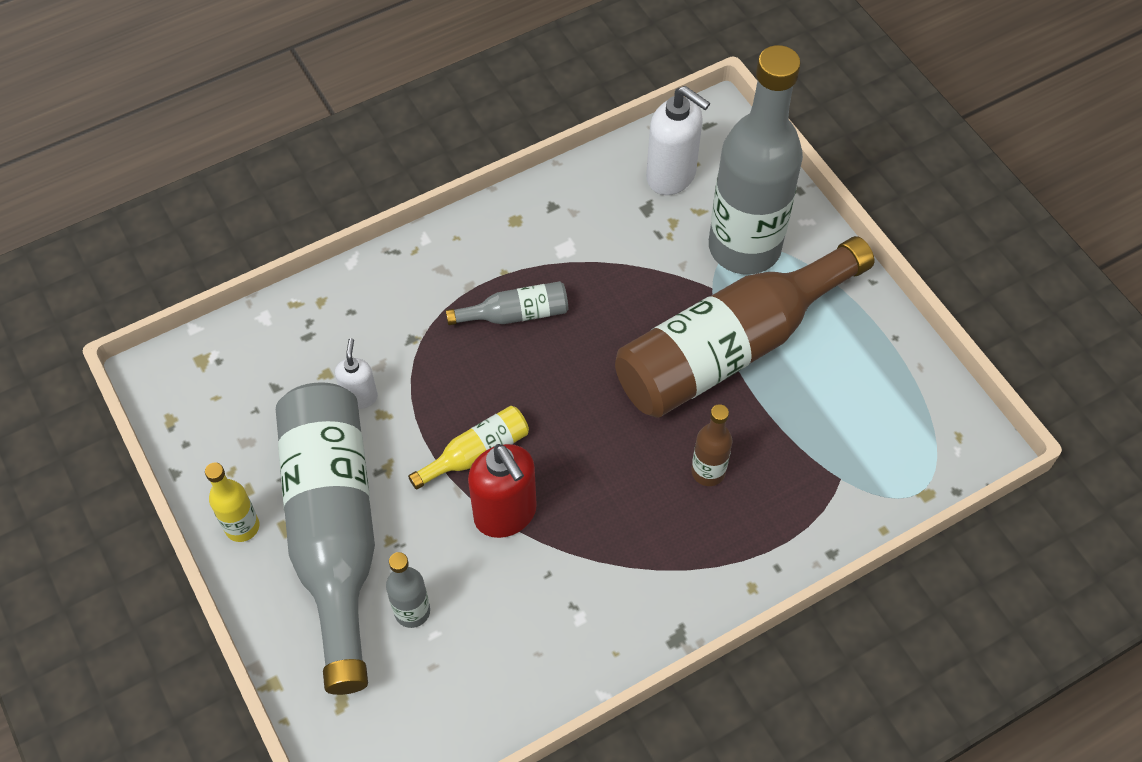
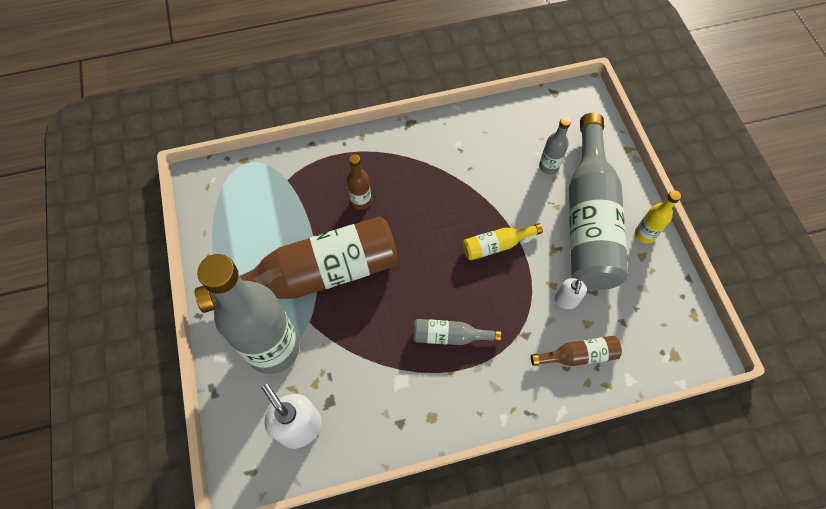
camera: 165 degrees left, 5 degrees up
(335, 330) = (578, 355): none -> brown bottle
(505, 514) = (486, 205): red soap dispenser -> none

